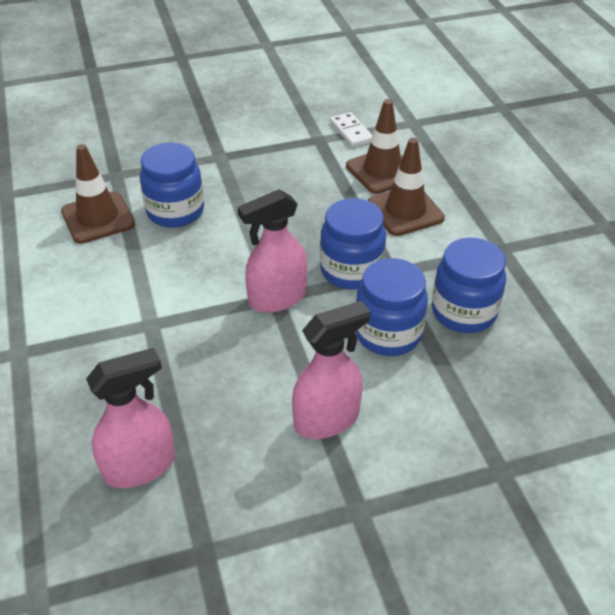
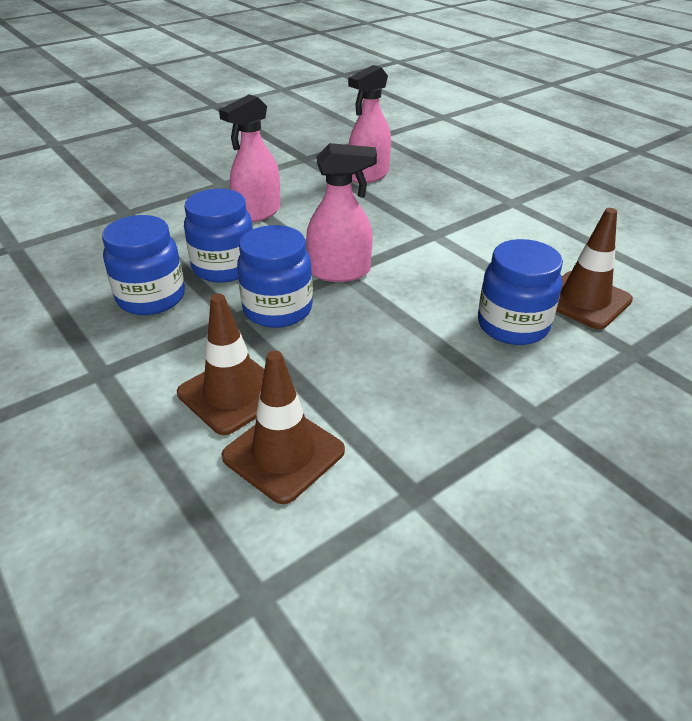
camera: 160 degrees right, 5 degrees down
(277, 298) = (340, 272): pink spray bottle -> pink spray bottle turned 45 degrees clockwise
(351, 132) = (368, 531): white domino -> none

